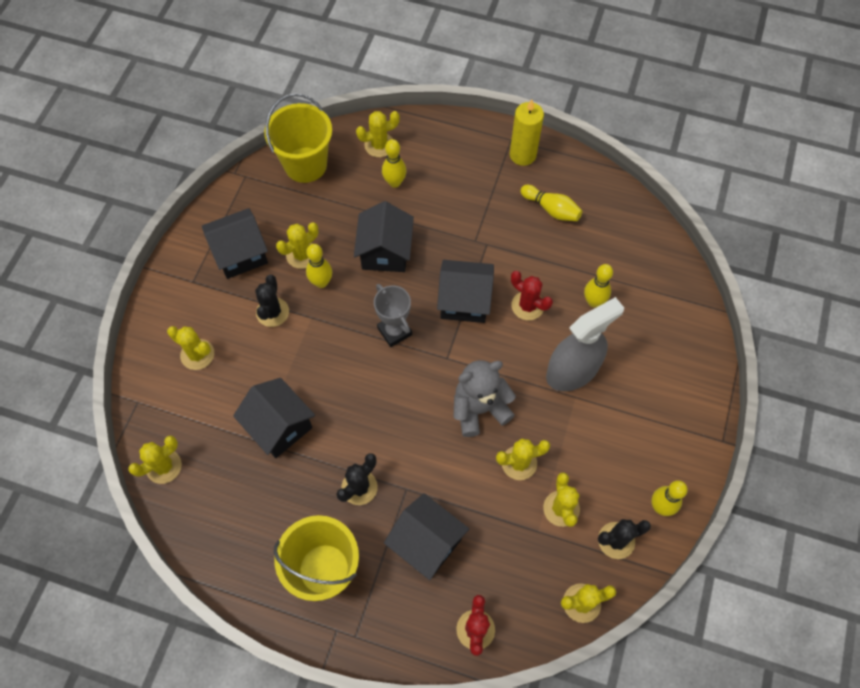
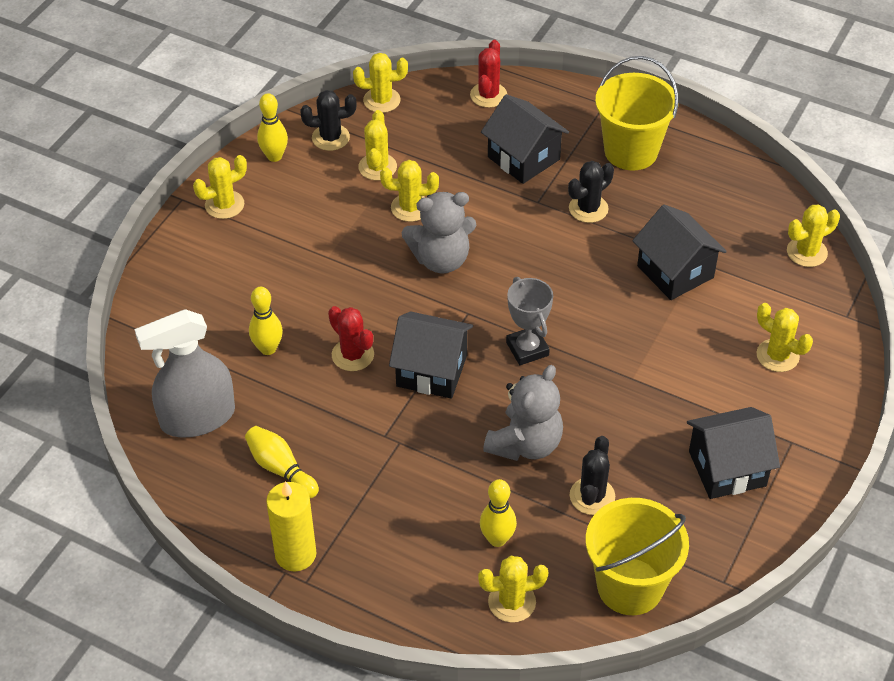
camera: 170 degrees left, 15 degrees down
(272, 312) = (682, 390): black cactus -> black cactus (592, 496)
(302, 255) = (641, 455): yellow cactus -> yellow cactus (224, 205)
(321, 282) = (616, 417): yellow bowling pin -> none
(385, 252) = (525, 444): black house -> grey teddy bear
(572, 371) = (321, 281): grey spray bottle -> grey spray bottle (197, 418)

